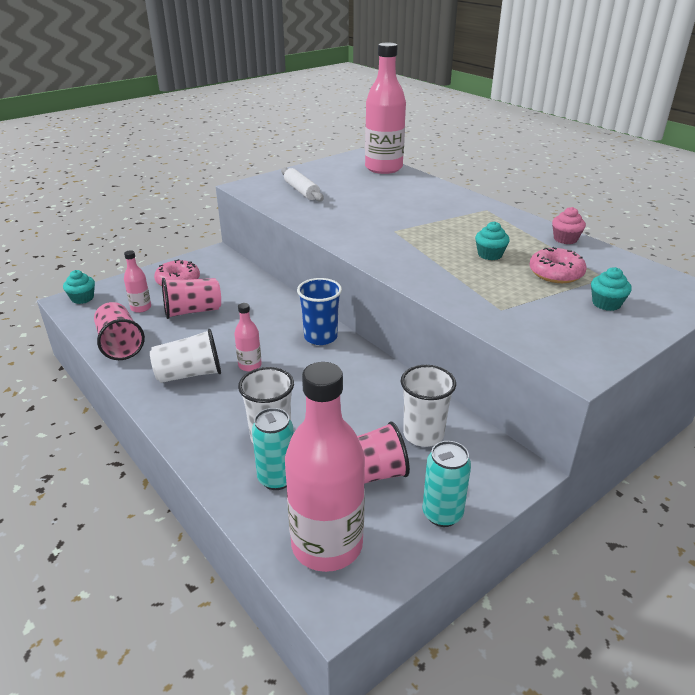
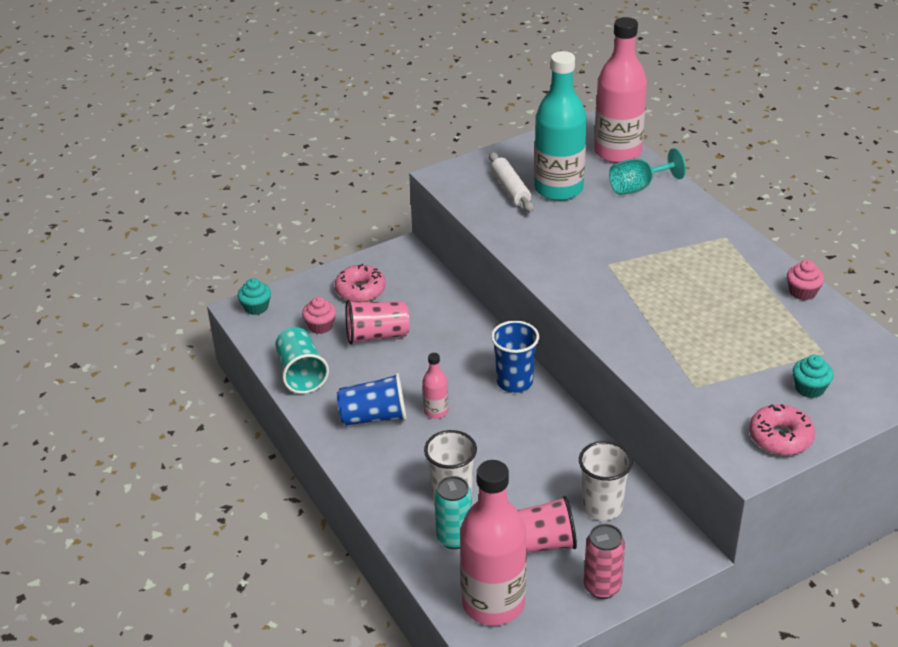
camera: 10 degrees right, 5 degrees up
(120, 344) = (301, 373): pink cup -> turquoise cup
(141, 308) = (320, 326): pink bottle -> pink cupcake
(189, 374) = (373, 417): white cup -> blue cup
(341, 189) = (558, 189): none -> turquoise bottle
(406, 185) = (638, 187): none -> turquoise goblet
(442, 514) = (602, 587): turquoise can -> pink can
(490, 254) = (707, 309): turquoise cupcake -> none
(556, 273) = (771, 342): pink donut -> pink donut (780, 437)

